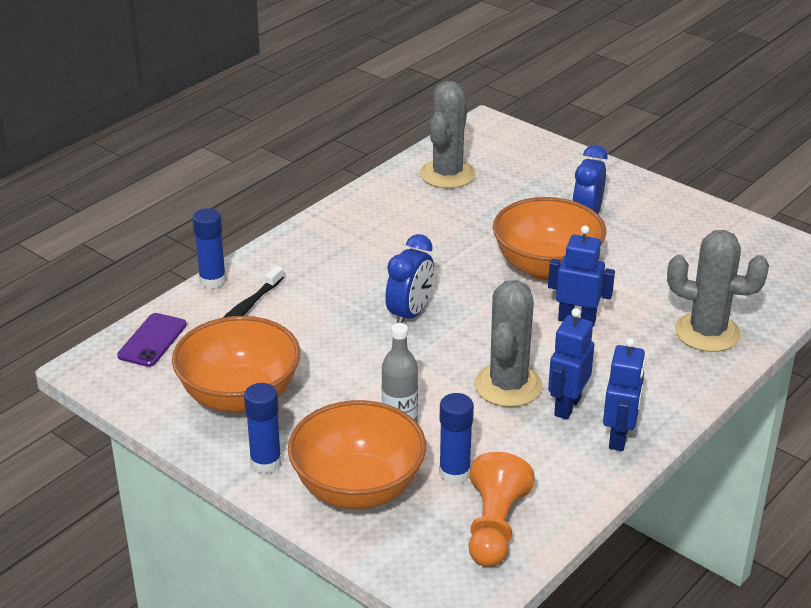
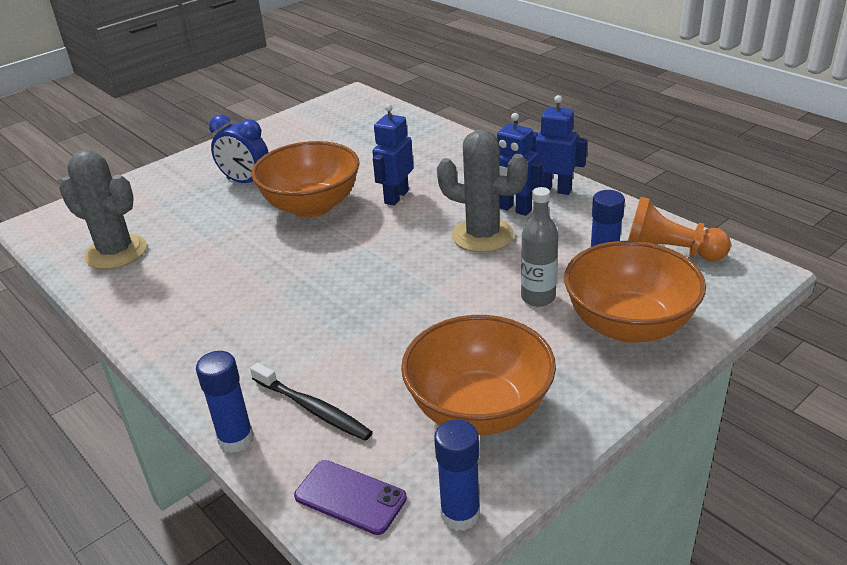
camera: 80 degrees left, 0 degrees up
(266, 463) = (594, 388): blue glue stick -> blue glue stick (460, 514)
(410, 314) = (359, 285): blue clock -> none
(707, 332) = (428, 144): grey cactus -> none

